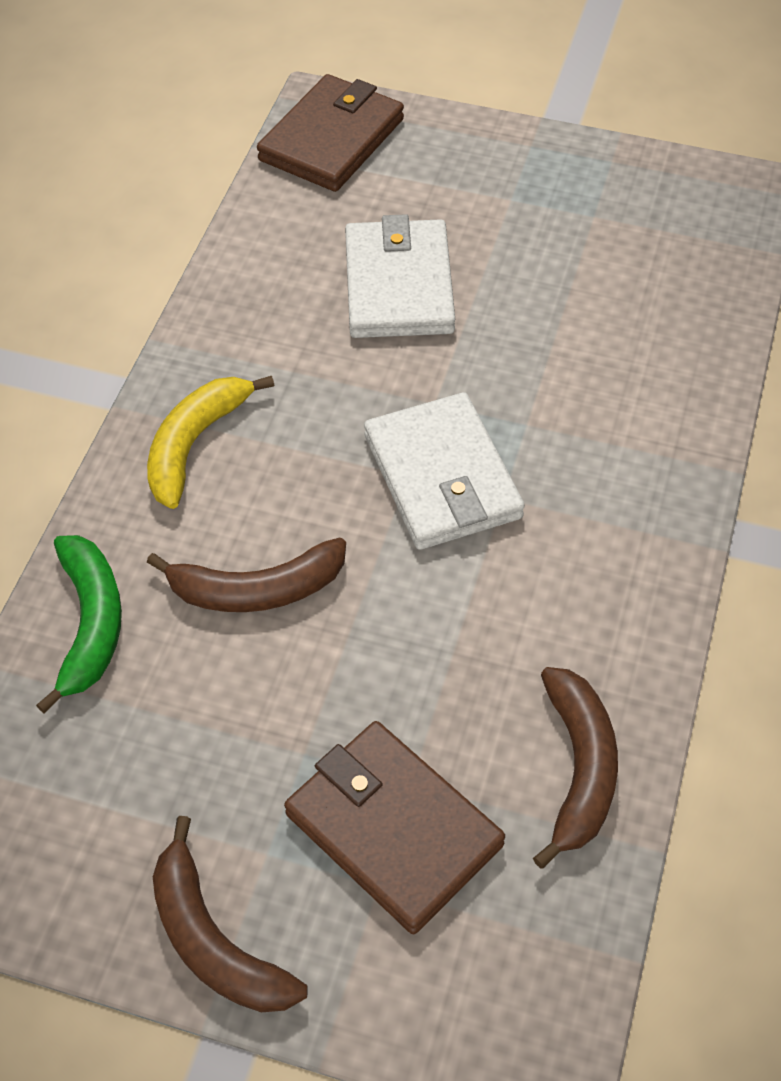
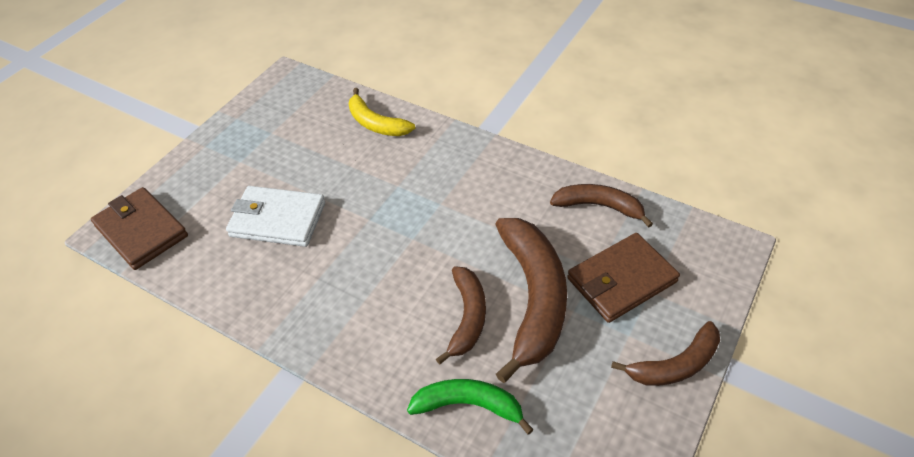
camera: 75 degrees left, 5 degrees down
(194, 444) = (354, 334): yellow banana -> yellow banana (376, 123)
(318, 682) = (533, 298): none -> brown banana
(442, 477) = (419, 225): white wallet -> none

